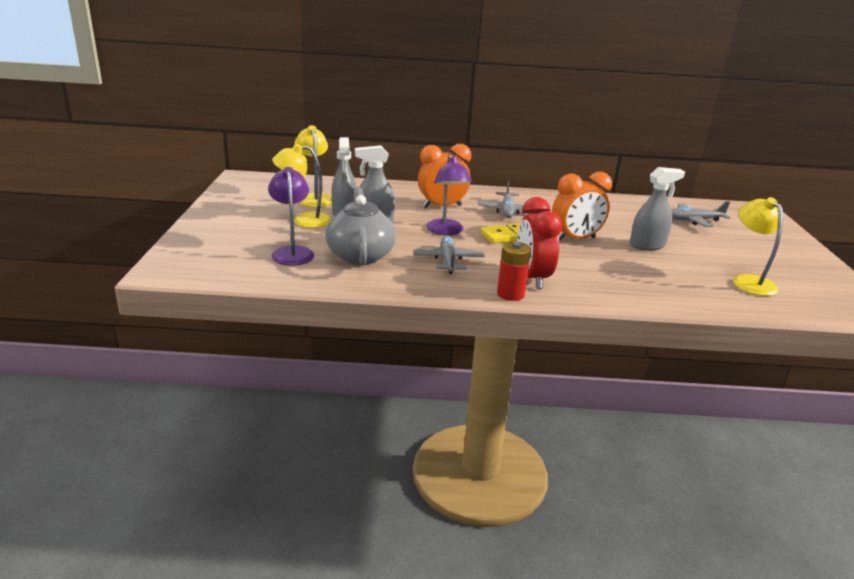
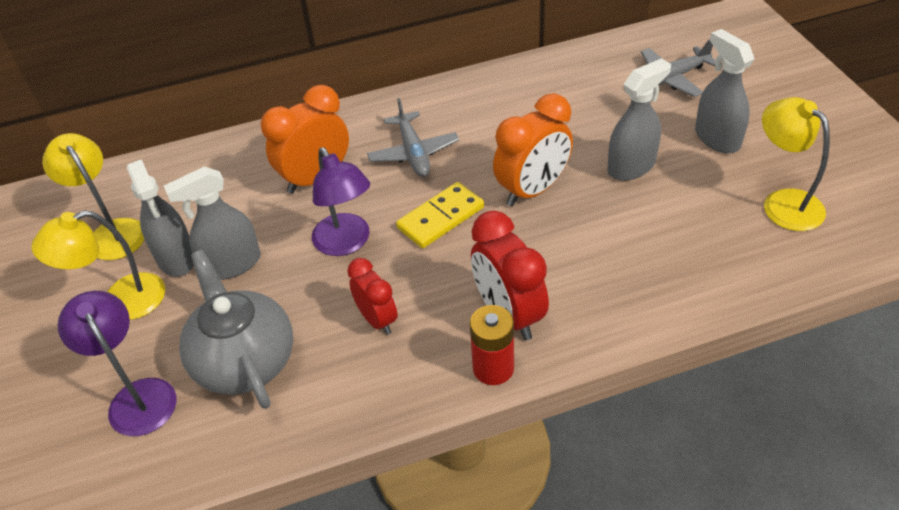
camera: 15 degrees left, 20 degrees up
(448, 260) = (377, 319): grey plane -> red clock
(714, 248) = (717, 138): none -> grey spray bottle

